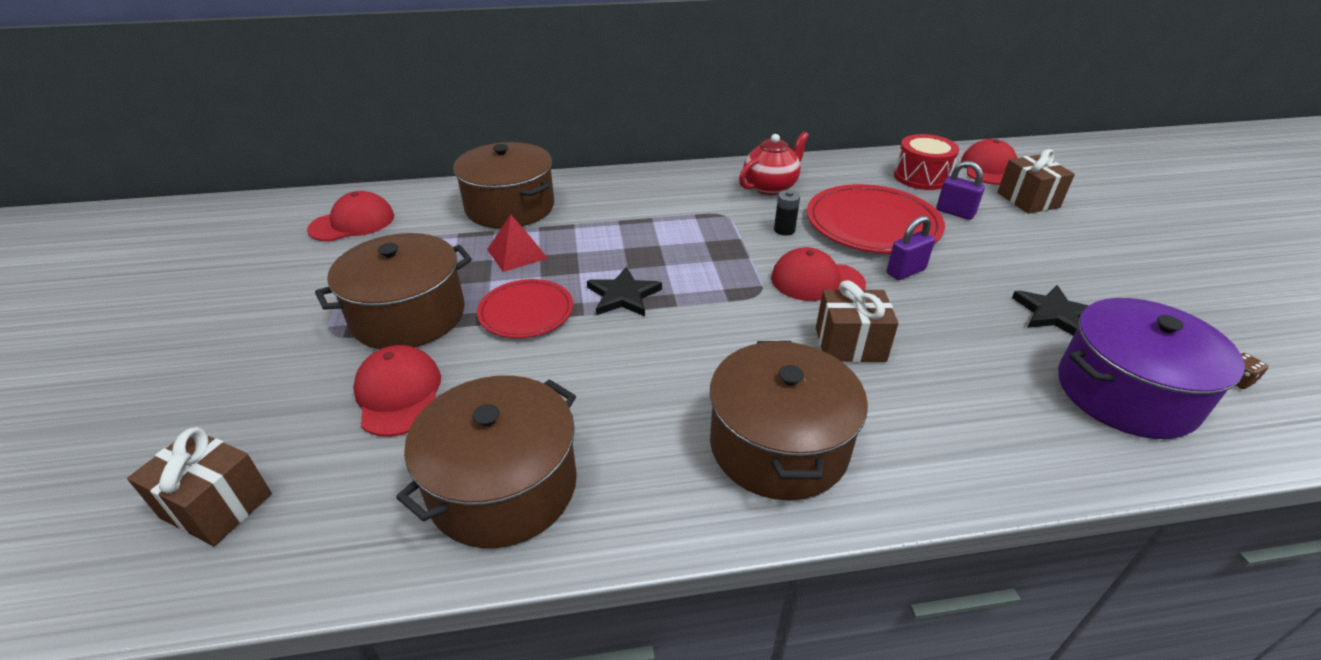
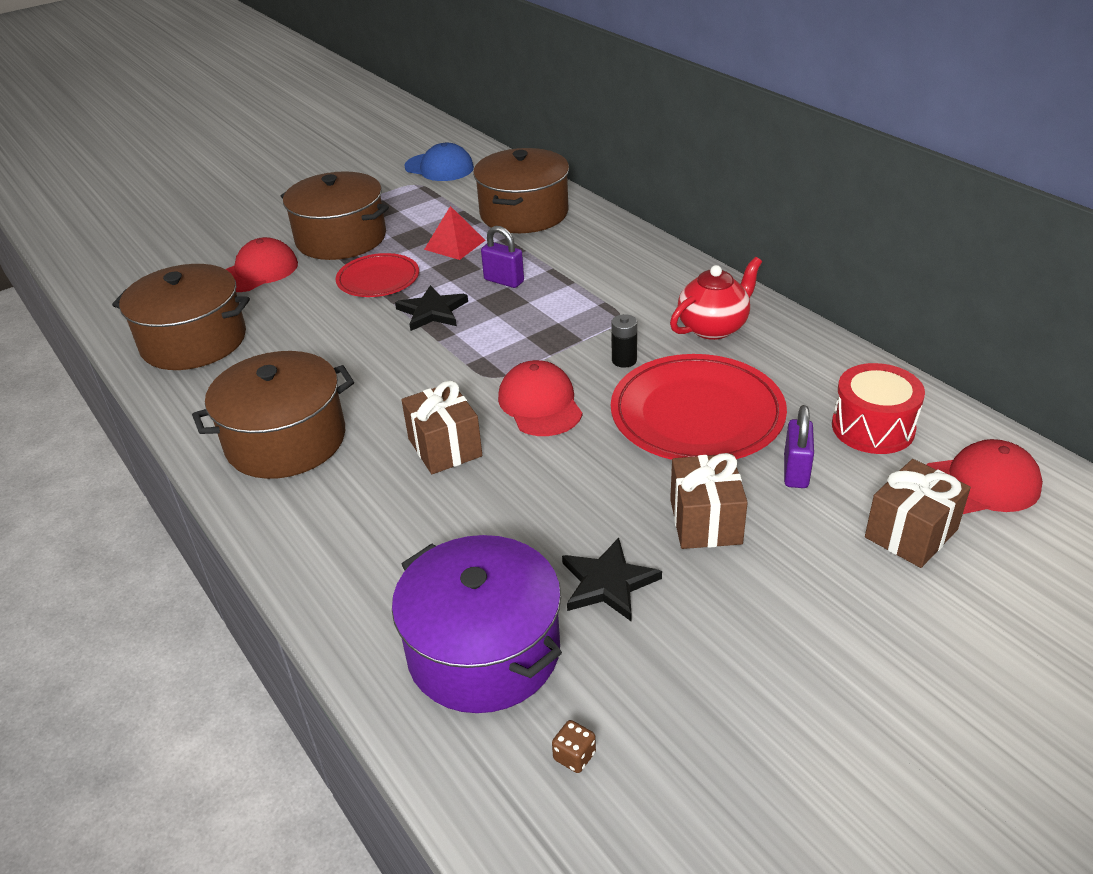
camera: 65 degrees right, 0 degrees up
(216, 506) = (142, 262): brown gift -> brown gift (705, 521)
(352, 223) = (439, 167): red cap -> blue cap
(770, 187) = (713, 327): red teapot -> red teapot turned 60 degrees counterclockwise
(905, 271) = (609, 457): purple padlock -> purple padlock (504, 281)

